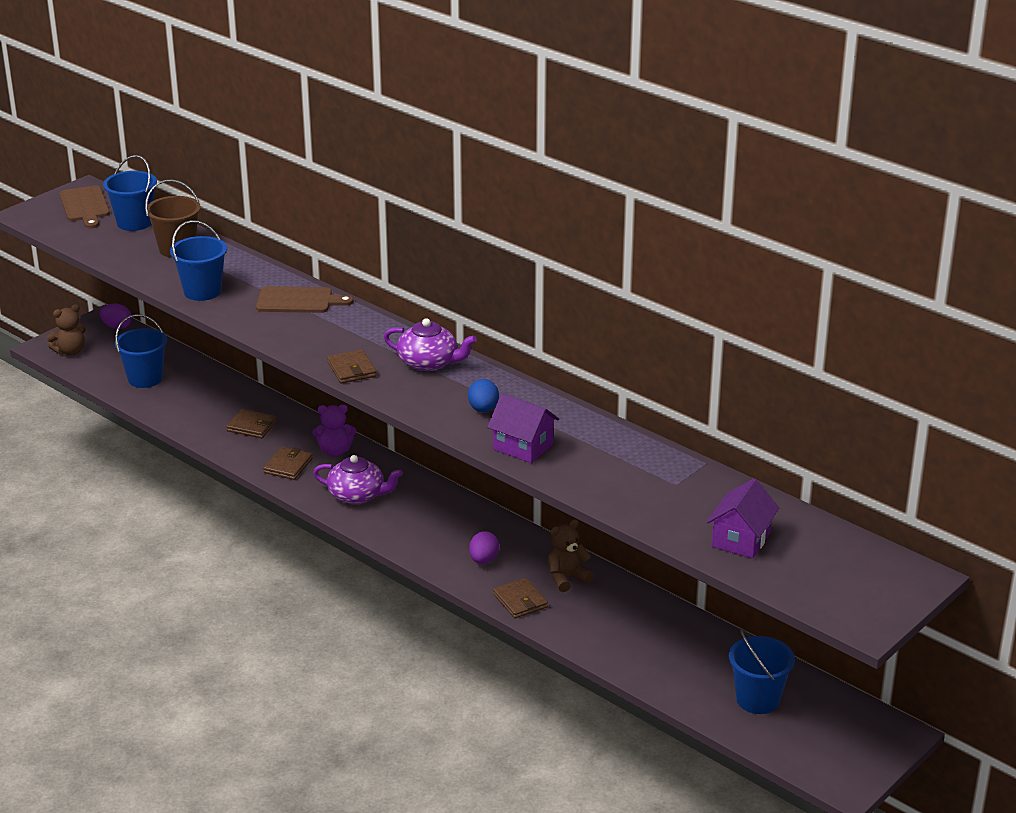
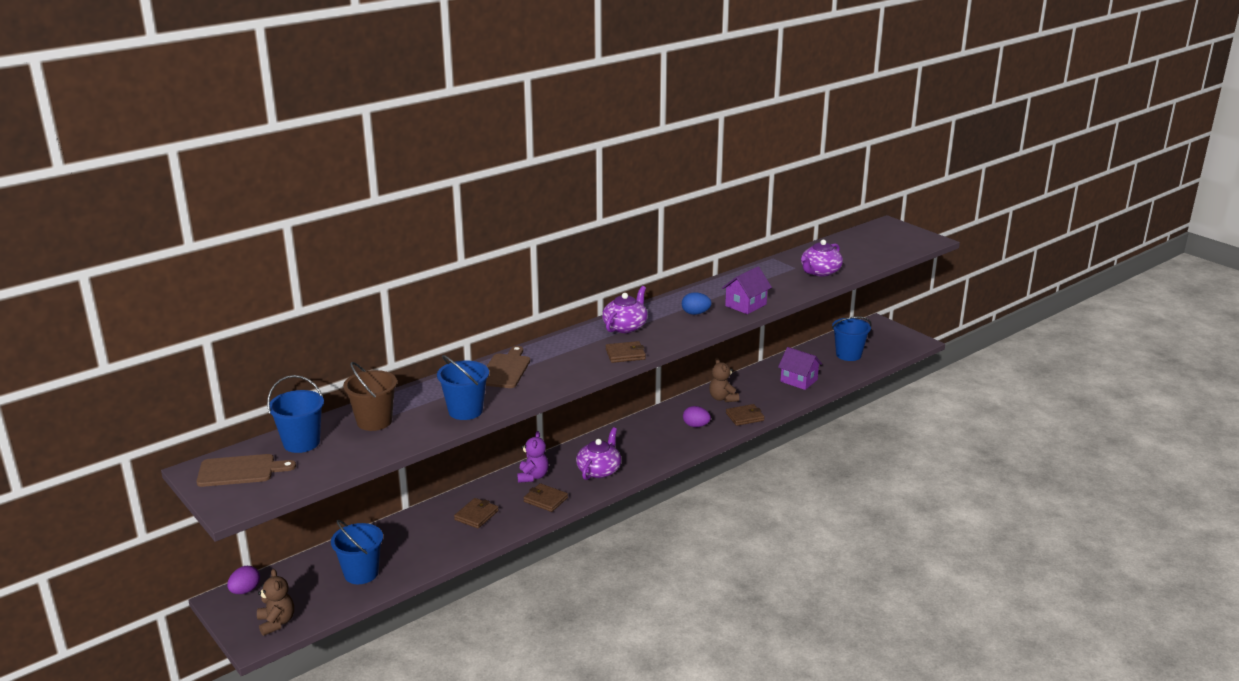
camera: 80 degrees left, 5 degrees down
(668, 507) = (820, 272): none -> purple teapot
(741, 540) = (854, 258): purple house -> purple house (799, 381)

